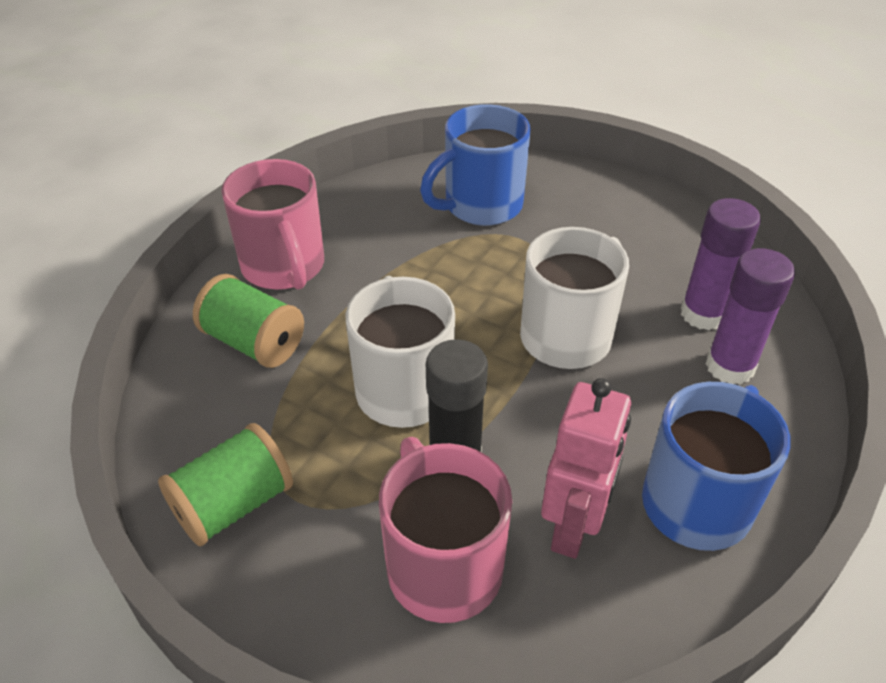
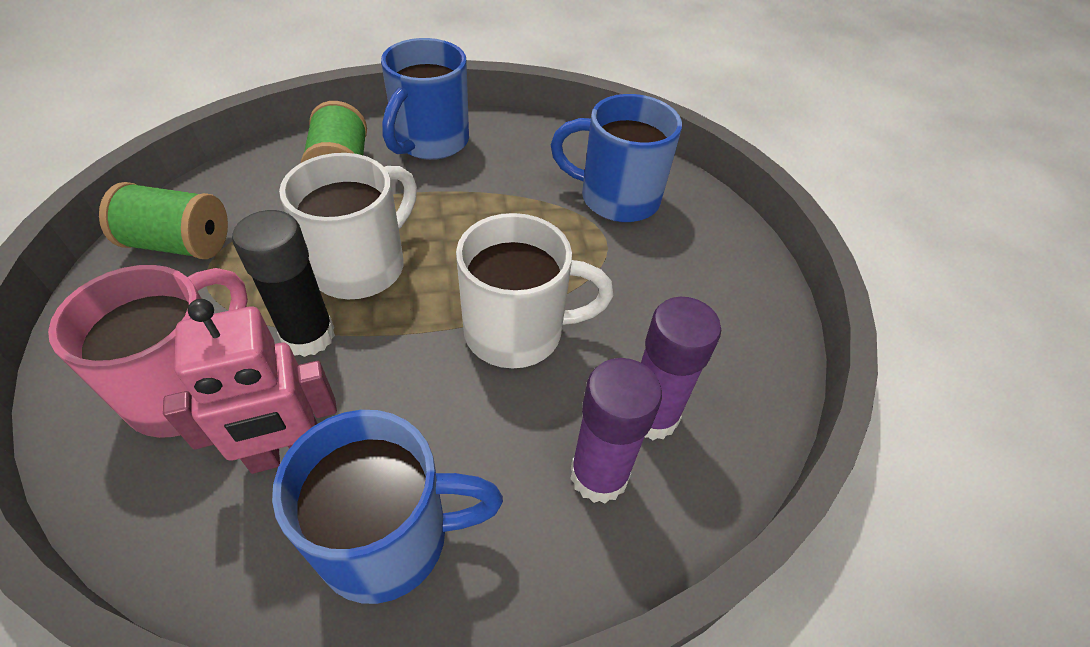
camera: 45 degrees right, 5 degrees up
(284, 267) = (430, 142): pink mug -> blue mug

